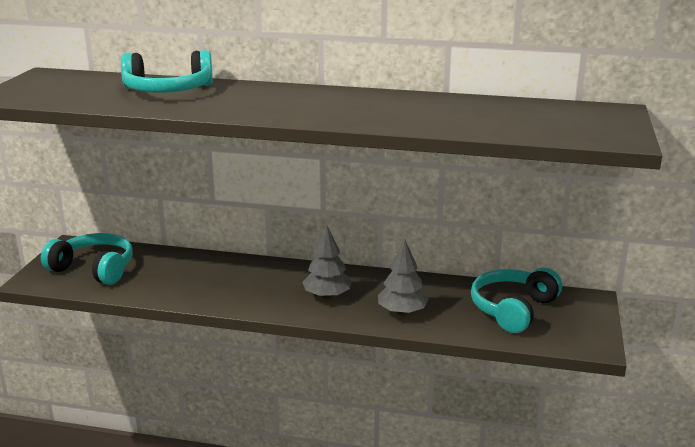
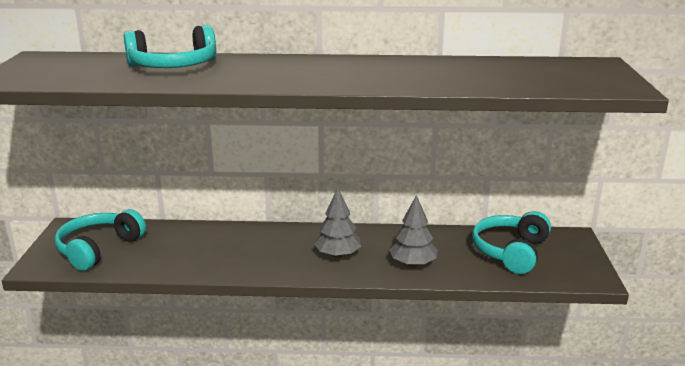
camera: 10 degrees left, 0 degrees up
(94, 269) = (99, 249): turquoise headphones -> turquoise headphones turned 75 degrees counterclockwise

